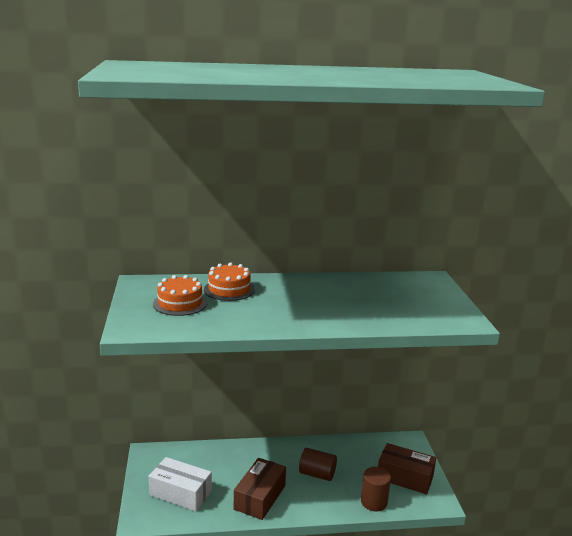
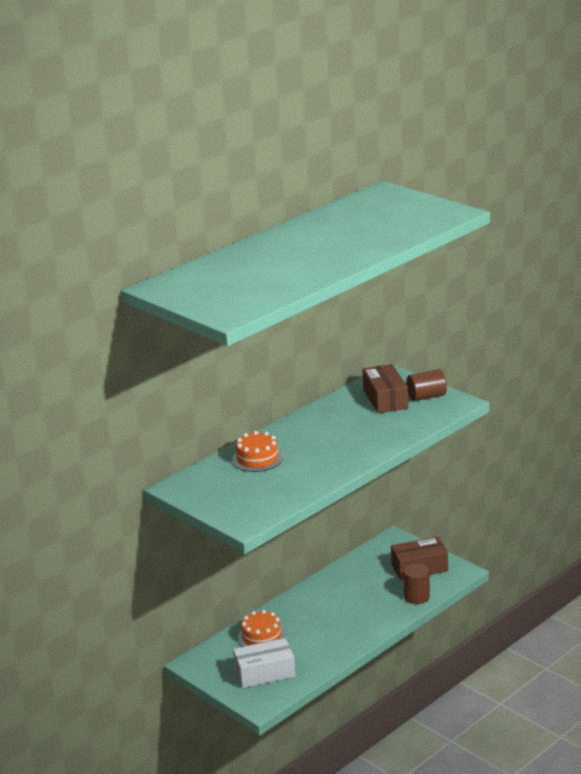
camera: 35 degrees left, 5 degrees up
(180, 303) = (242, 487): orange cake -> orange cake (261, 637)
(260, 497) = (330, 641): brown box -> brown box (385, 399)
(317, 474) = (352, 601): brown cylinder -> brown cylinder (426, 396)

